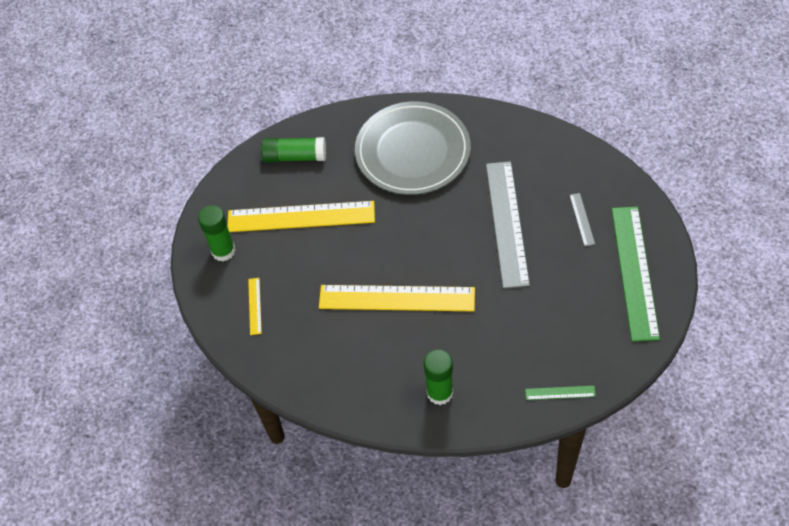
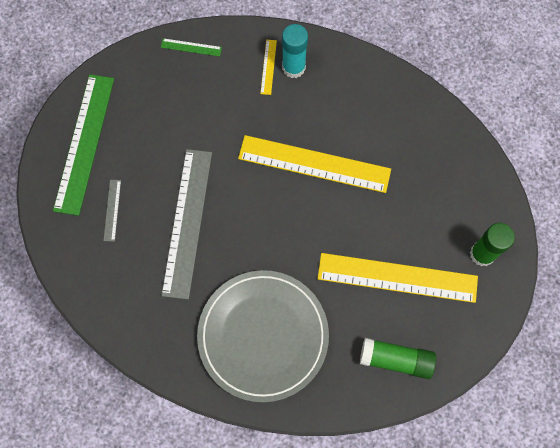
camera: 175 degrees left, 15 degrees up
(255, 306) = (453, 185): yellow ruler -> yellow ruler (268, 67)
(440, 393) = (293, 67): green glue stick -> turquoise glue stick

